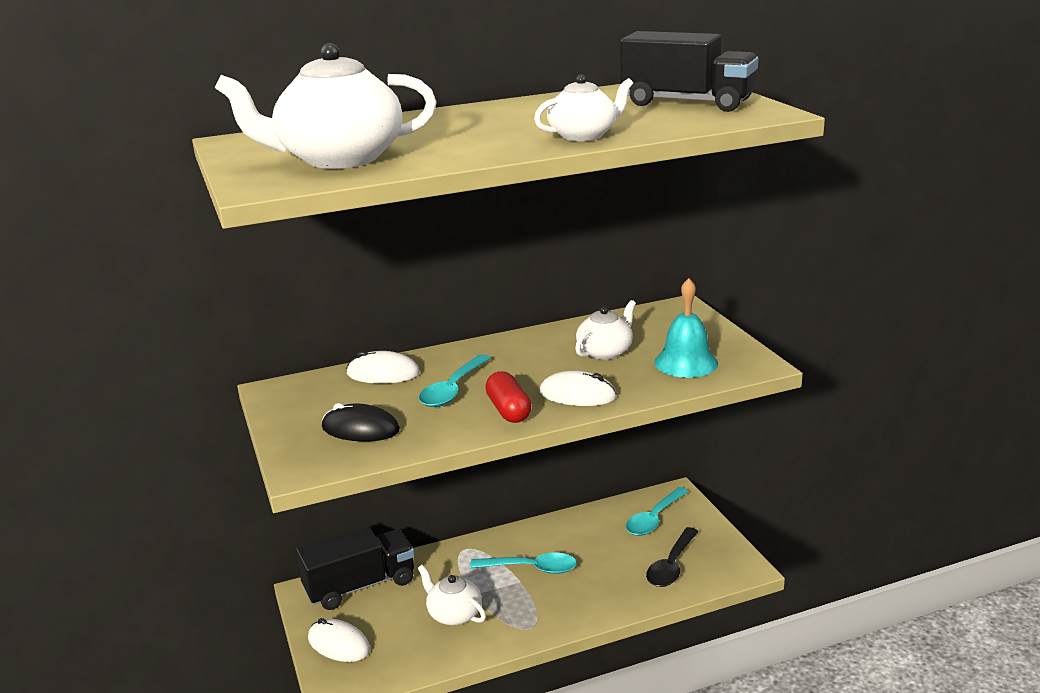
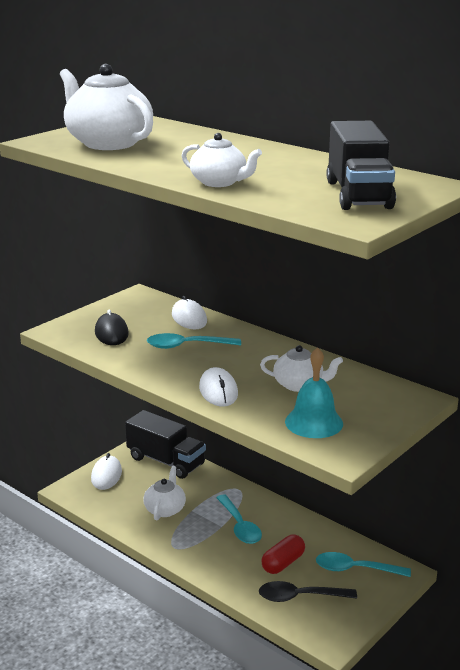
camera: 60 degrees right, 0 degrees up
(508, 410) = (174, 372): red capsule -> red capsule (283, 563)

